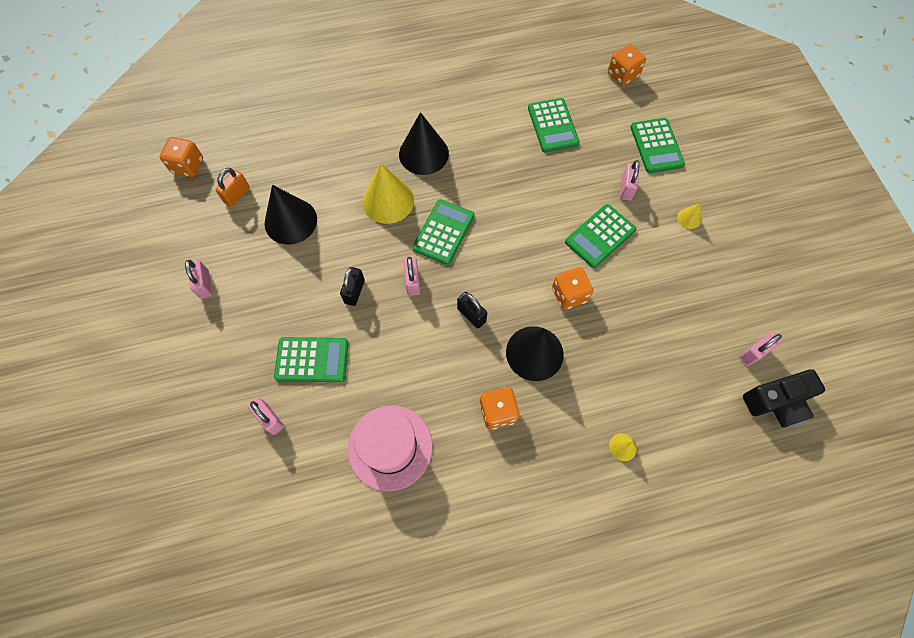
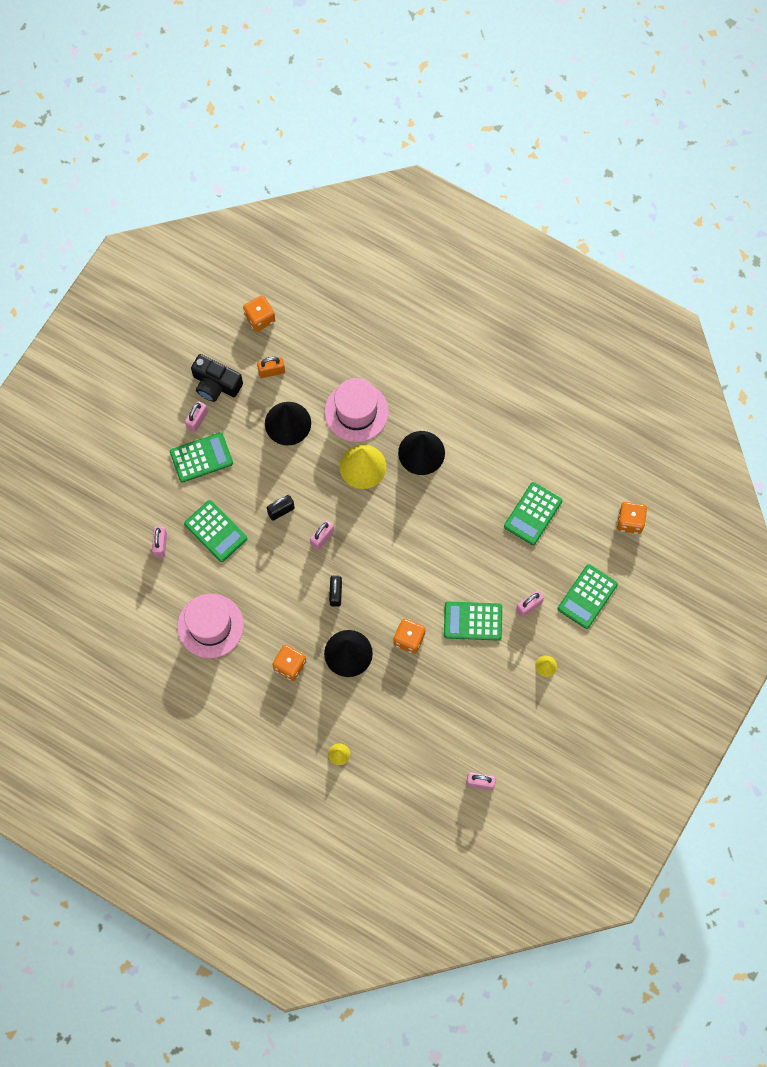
camera: 45 degrees right, 5 degrees up
(340, 167) = (356, 412): none -> pink hat
(443, 232) = (375, 522): green calculator -> green calculator (201, 457)
(776, 402) = (457, 821): black camera -> black camera (216, 384)

